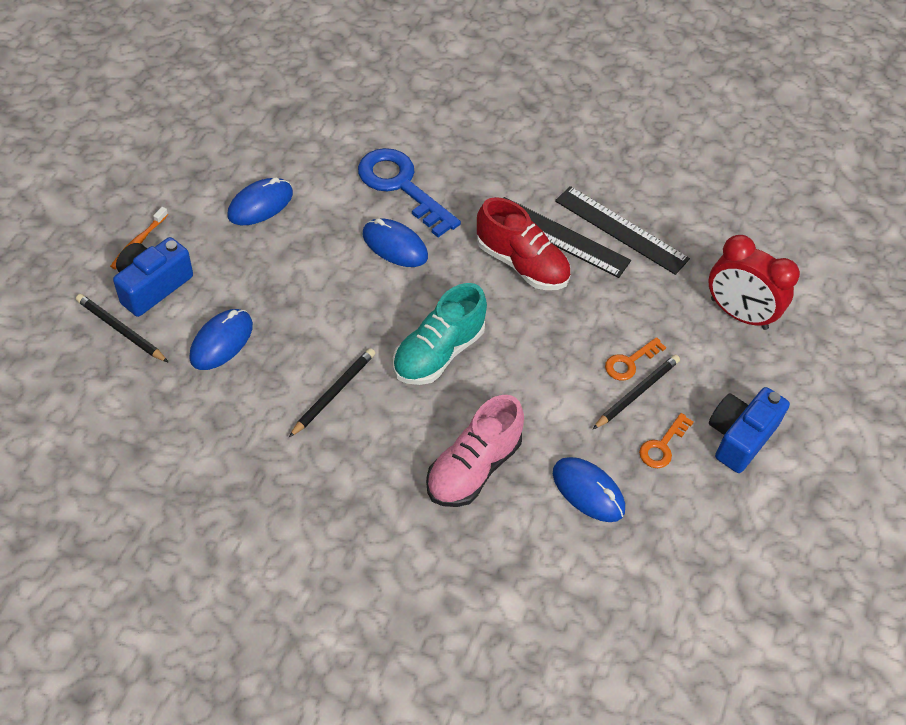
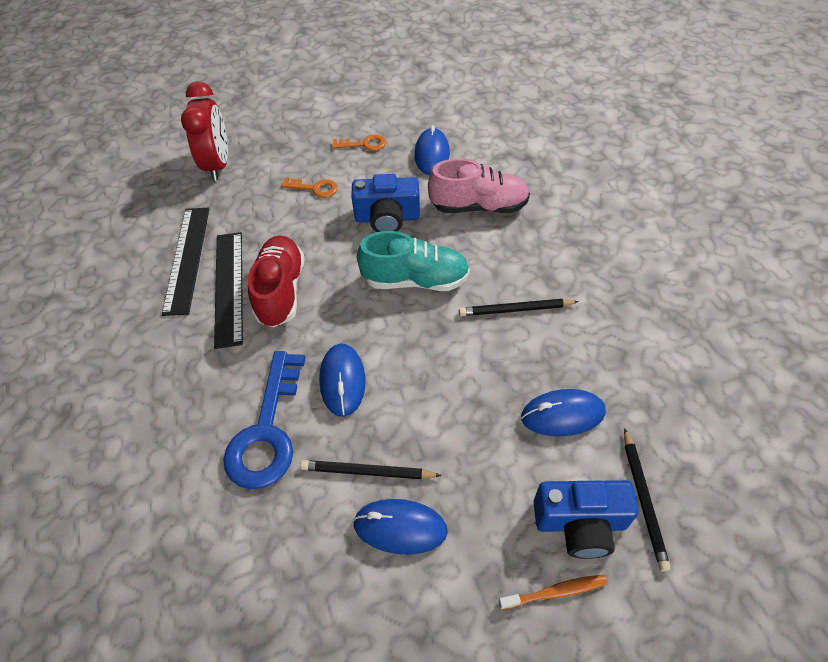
camera: 125 degrees left, 0 degrees up
(637, 393) = (336, 173): black pencil -> black pencil (368, 471)
(739, 437) = (321, 121): blue camera -> blue camera (387, 218)

